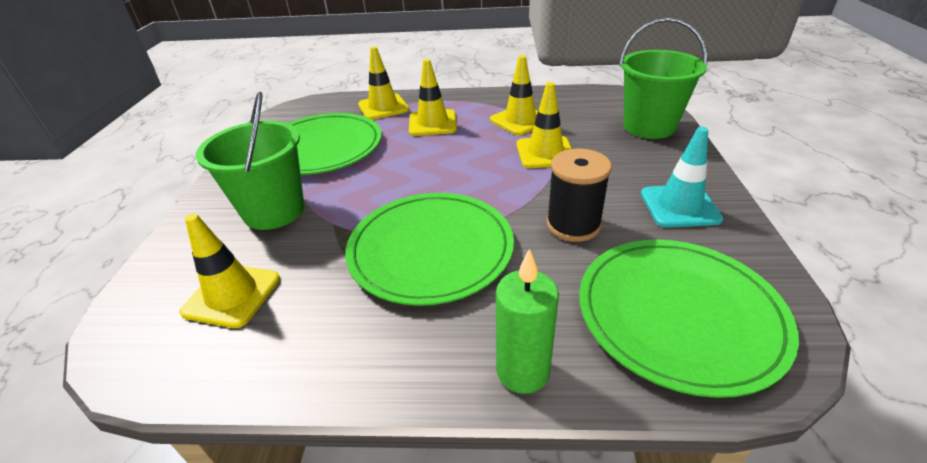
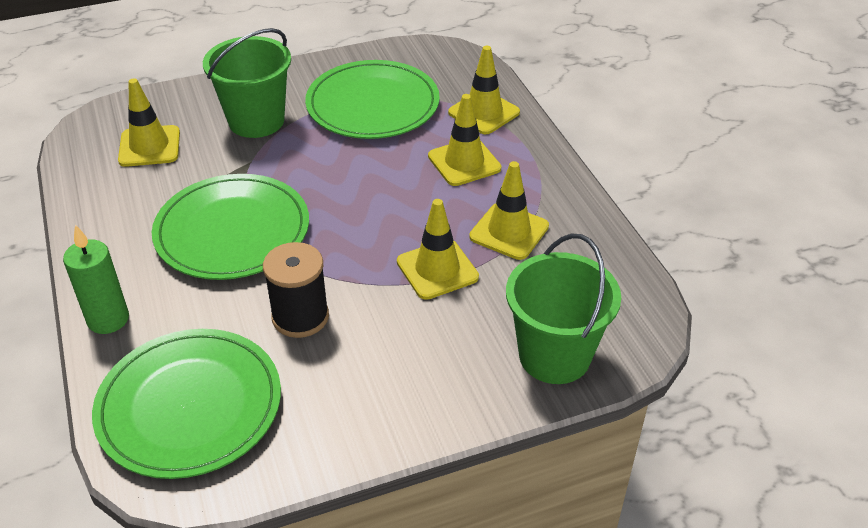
camera: 65 degrees right, 5 degrees up
(679, 206) = (365, 398): turquoise traffic cone -> none

